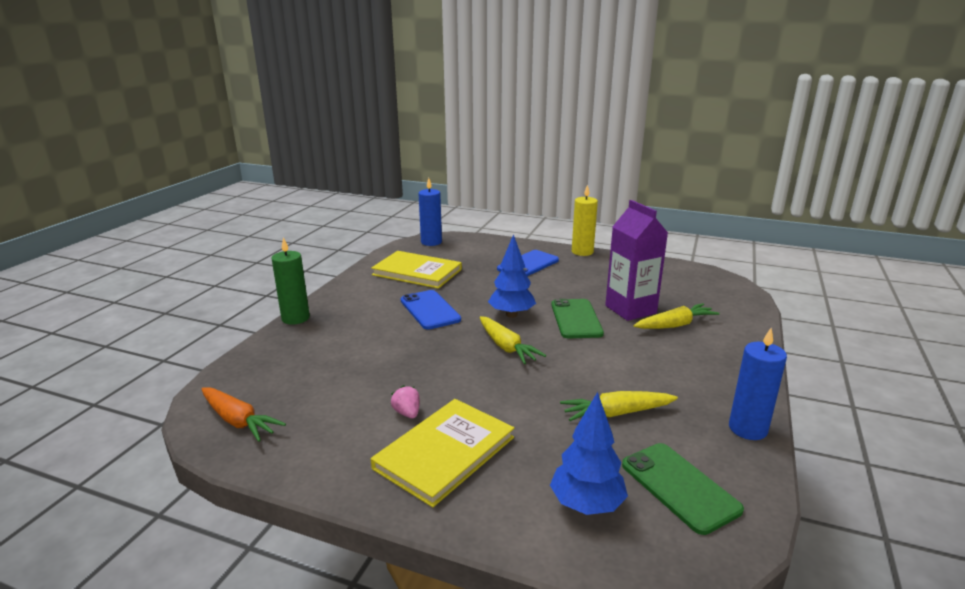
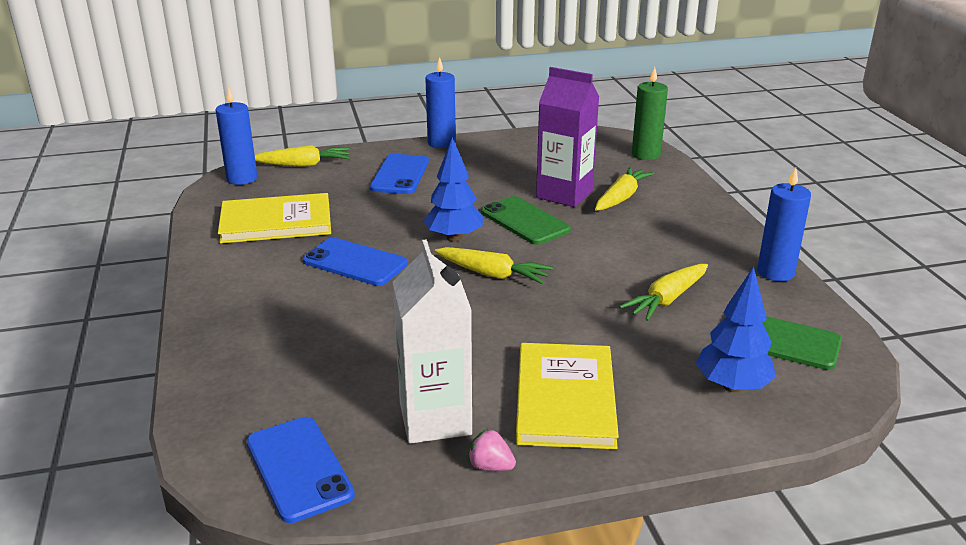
camera: 35 degrees left, 5 degrees up
(238, 421) = (299, 468): orange carrot -> blue phone
(295, 318) = (192, 330): green candle -> green candle (646, 154)
(347, 427) = (435, 419): none -> white carton
(407, 413) = (479, 379): pink strawberry -> pink strawberry (490, 466)
(476, 243) = (303, 165): none -> yellow carrot
(582, 252) = (441, 143): yellow candle -> blue candle

